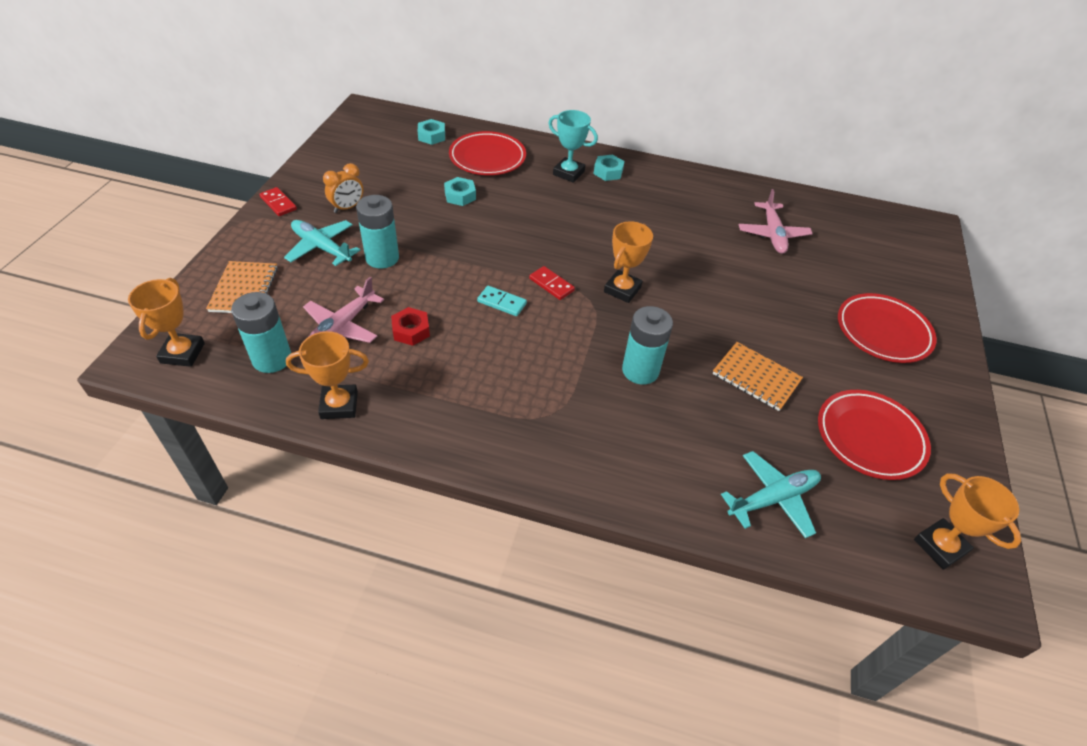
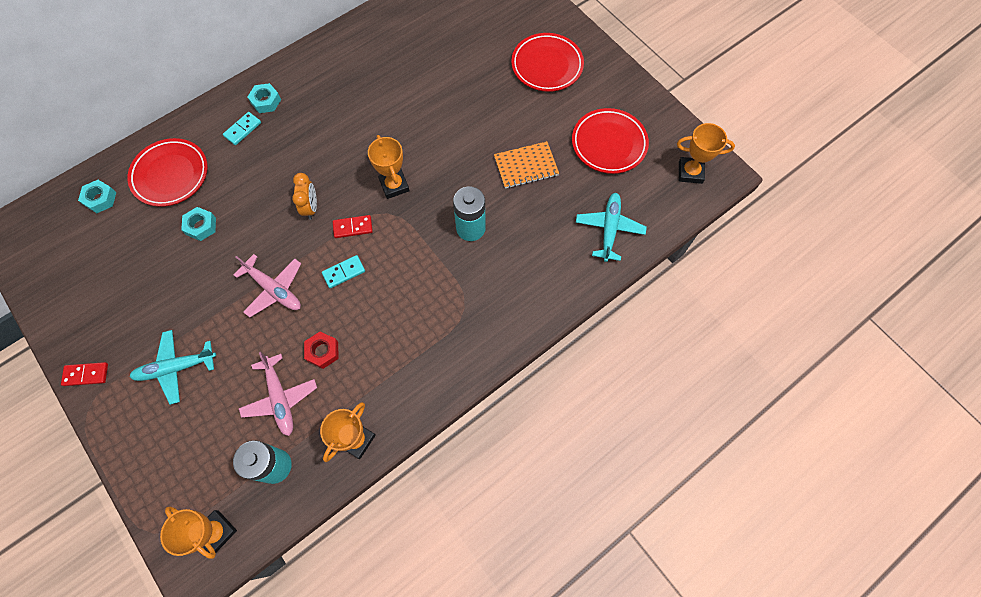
camera: 50 degrees left, 20 degrees up
(244, 289) = (178, 453): orange notebook -> none
(347, 208) = (141, 321): orange clock -> orange clock (311, 207)
(382, 258) = (227, 328): turquoise battery -> none
(568, 173) = (243, 129): turquoise trophy -> turquoise domino
(772, 234) = (420, 50): pink plane -> pink plane (274, 289)

